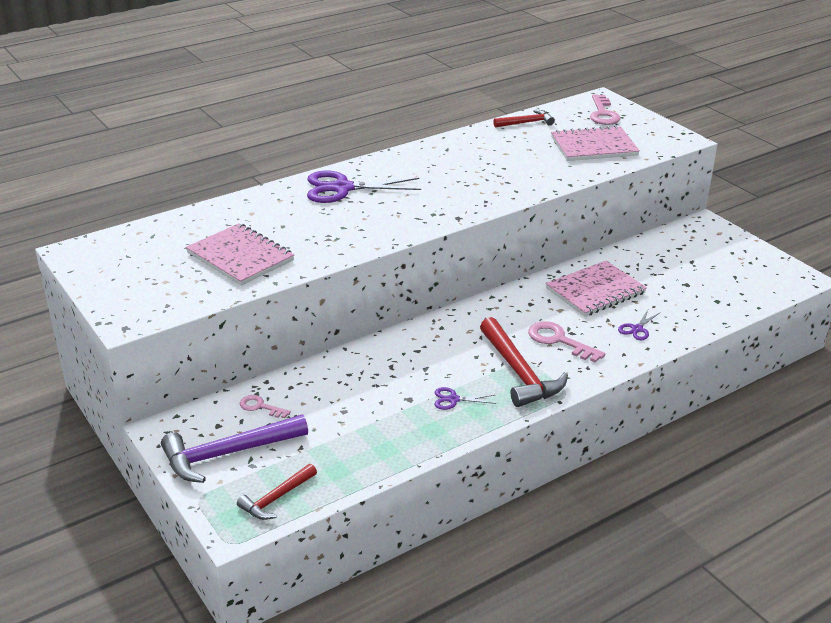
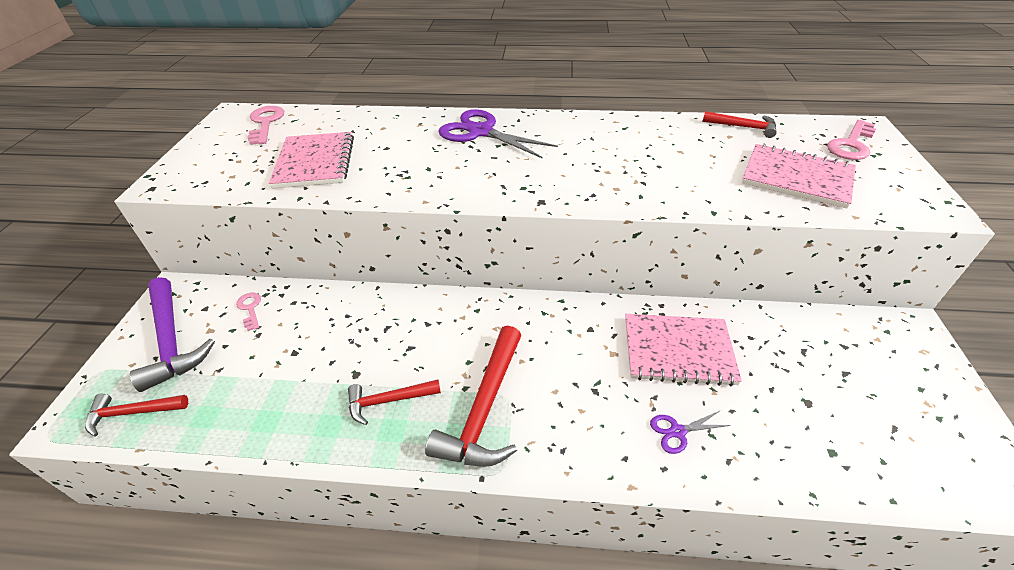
camera: 40 degrees right, 10 degrees up
(227, 454) = (171, 340): purple hammer -> purple hammer turned 135 degrees counterclockwise
(453, 399) = (388, 401): purple scissors -> red hammer
(558, 340) = (569, 392): pink key -> pink key (266, 123)

